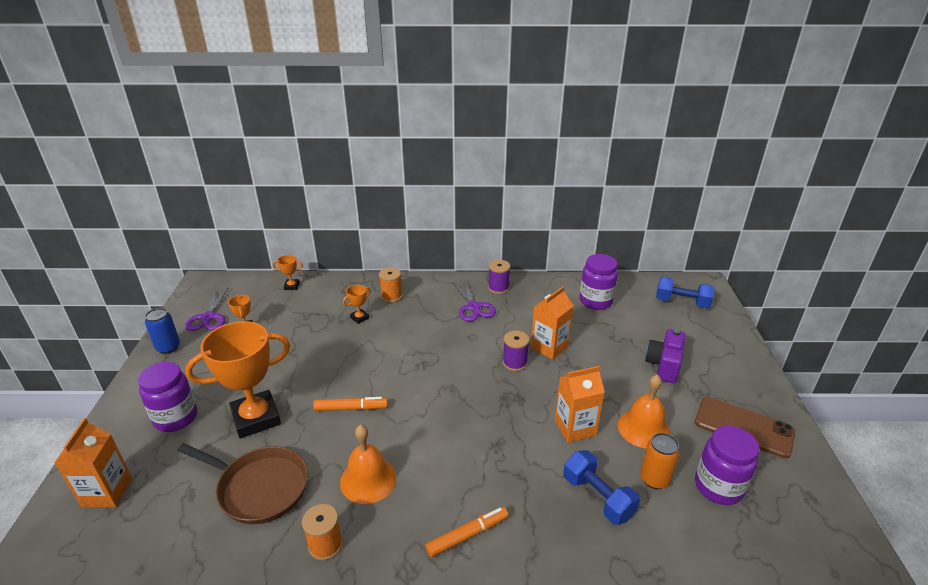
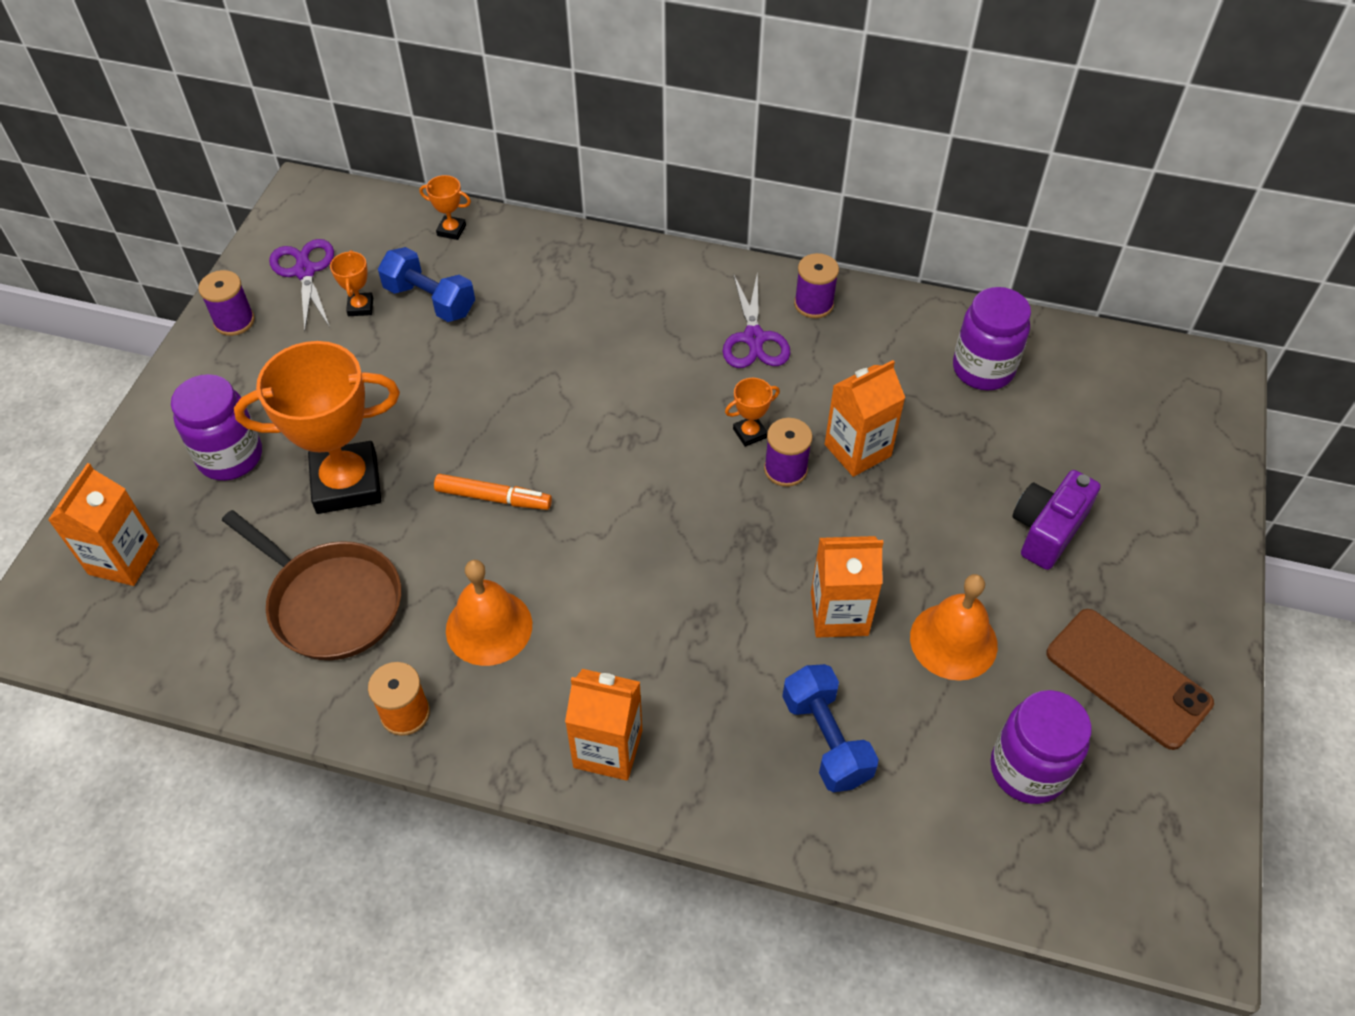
camera: 15 degrees right, 20 degrees up
(168, 347) = (234, 321): blue can -> purple spool
(209, 317) = (305, 271): purple scissors -> purple scissors turned 150 degrees clockwise
(359, 318) = (550, 322): orange trophy -> orange trophy (750, 433)
(391, 296) = (617, 286): orange spool -> none
(467, 535) = (608, 749): orange marker -> orange carton
(654, 479) = (930, 732): orange can -> none
(681, 302) = (1147, 404): blue dumbbell -> blue dumbbell (430, 300)

